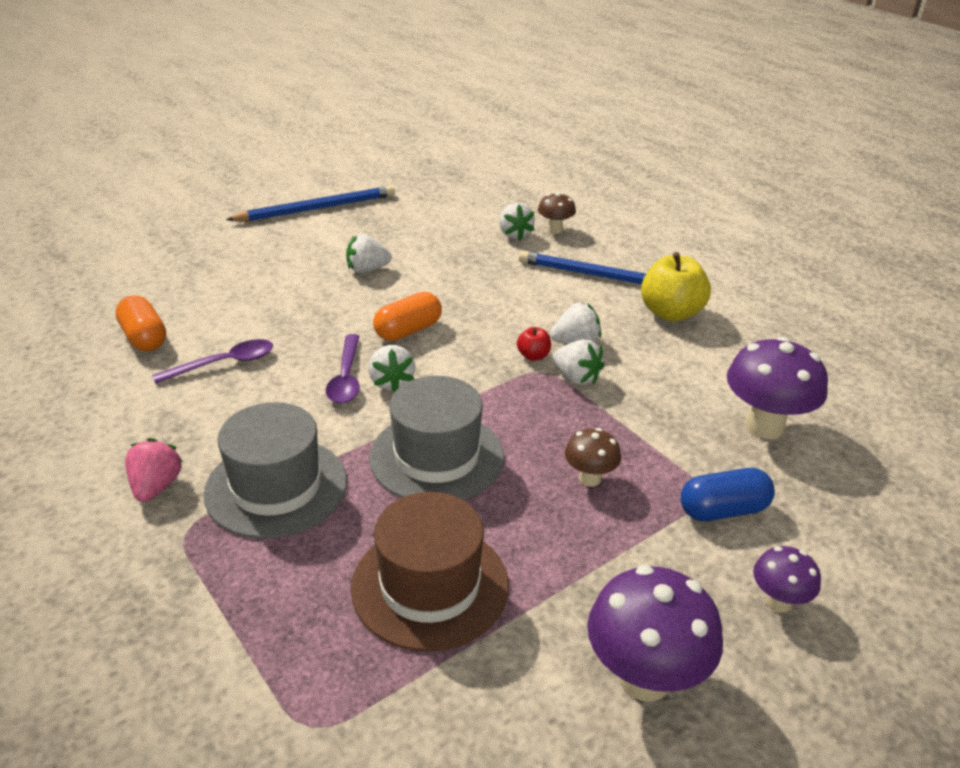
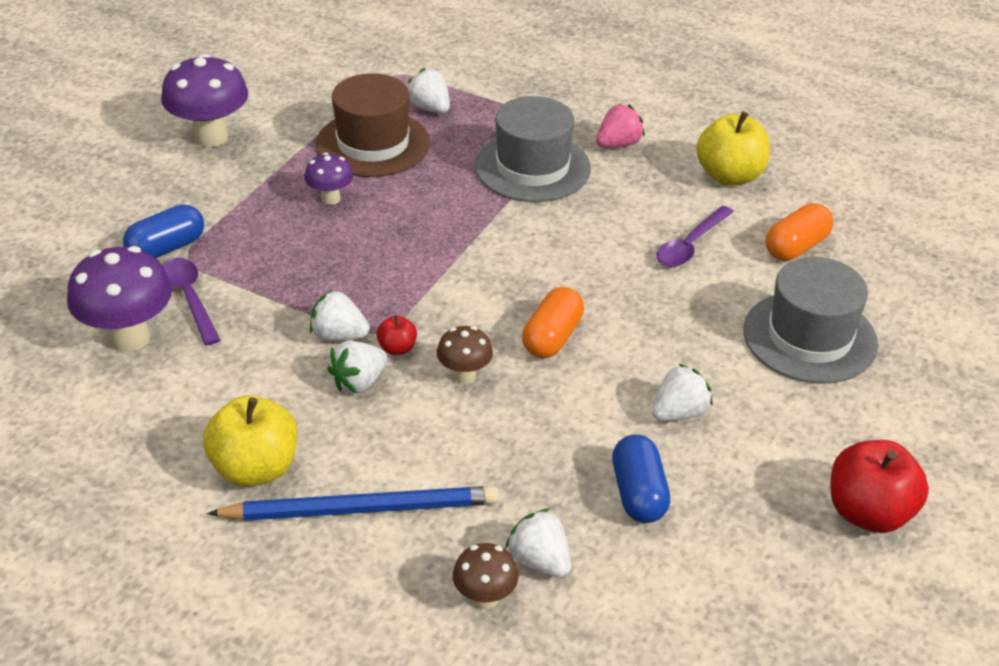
camera: 155 degrees right, 5 degrees up
(101, 414) = (729, 176): none -> yellow apple
(144, 338) = (796, 247): orange capsule -> orange capsule turned 75 degrees counterclockwise
(156, 486) = (618, 144): pink strawberry -> pink strawberry turned 105 degrees counterclockwise
(317, 208) = (869, 513): blue pencil -> red apple
(346, 378) = (565, 266): purple spoon -> purple spoon (190, 298)
(391, 382) = (519, 274): white strawberry -> white strawberry (430, 108)
(433, 244) = (638, 493): none -> blue capsule
(436, 457) = (427, 222): grey hat -> grey hat (809, 337)
(589, 478) = (288, 241): brown mushroom -> brown mushroom (464, 375)
(778, 602) = (121, 198): purple mushroom -> purple mushroom (330, 198)

